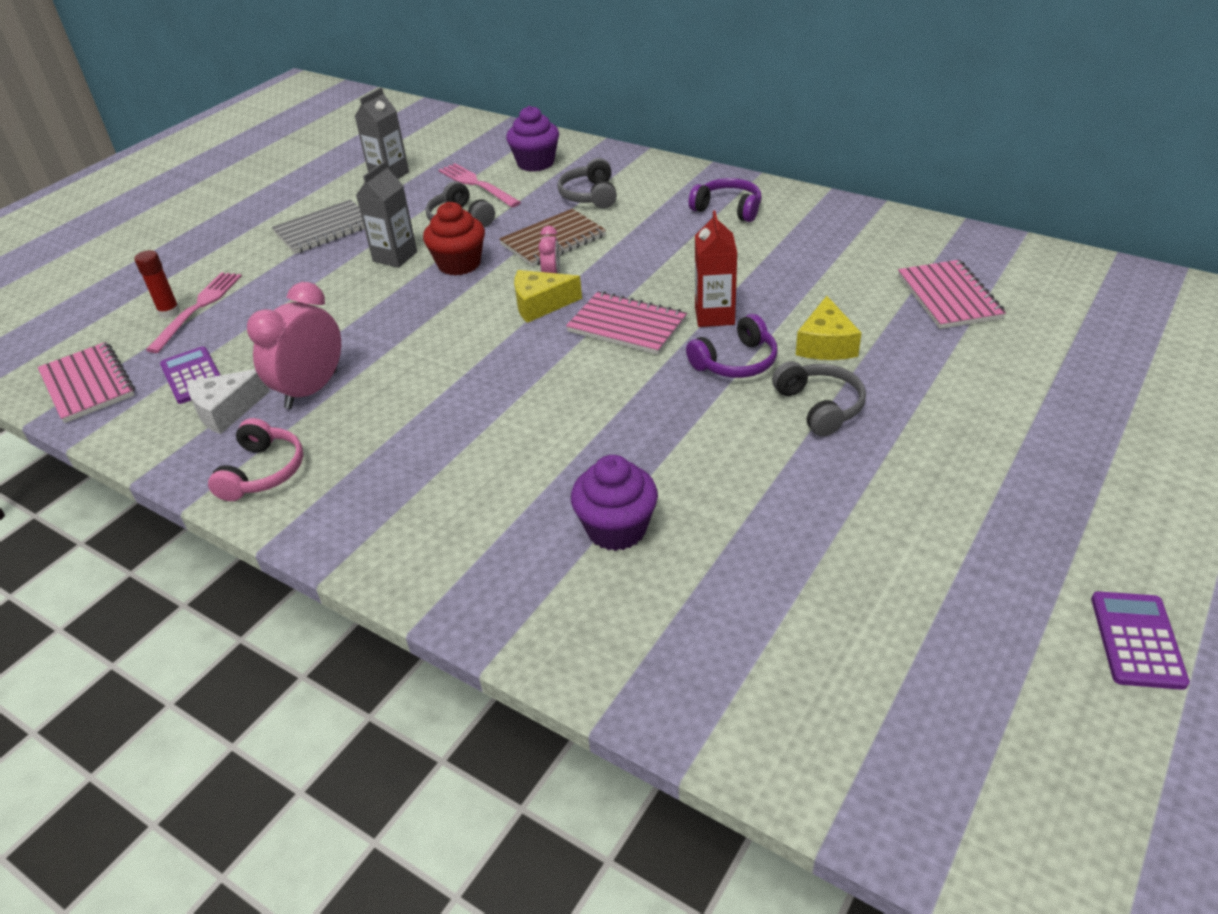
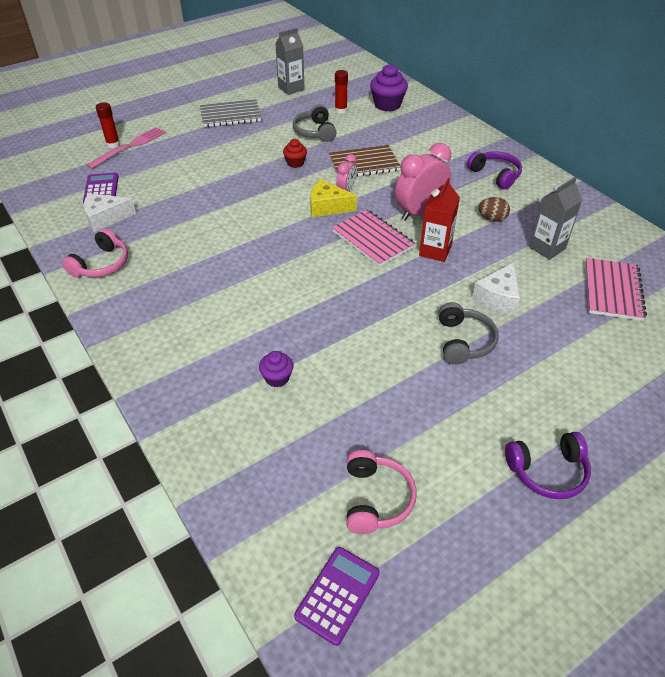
camera: 20 degrees right, 5 degrees up
(88, 384) = (45, 177): pink notebook -> none
(311, 390) = (159, 220): pink clock -> pink clock (419, 212)
(395, 257) = (260, 146): grey carton -> grey carton (546, 248)
(459, 264) = (295, 163): red cupcake -> red cupcake, size x0.58
(477, 185) = (341, 110): pink fork -> red glue stick
(590, 195) = (408, 138): grey headphones -> none
(616, 529) = (277, 378): purple cupcake -> purple cupcake, size x0.58
(736, 362) = (428, 289): purple headphones -> purple headphones (547, 471)
(758, 259) = (492, 218): none -> brown egg
(826, 344) = (498, 297): yellow cheese -> white cheese
(839, 621) = (376, 499): none -> pink headphones
(1136, 640) = (576, 601): purple calculator -> purple calculator (337, 594)

